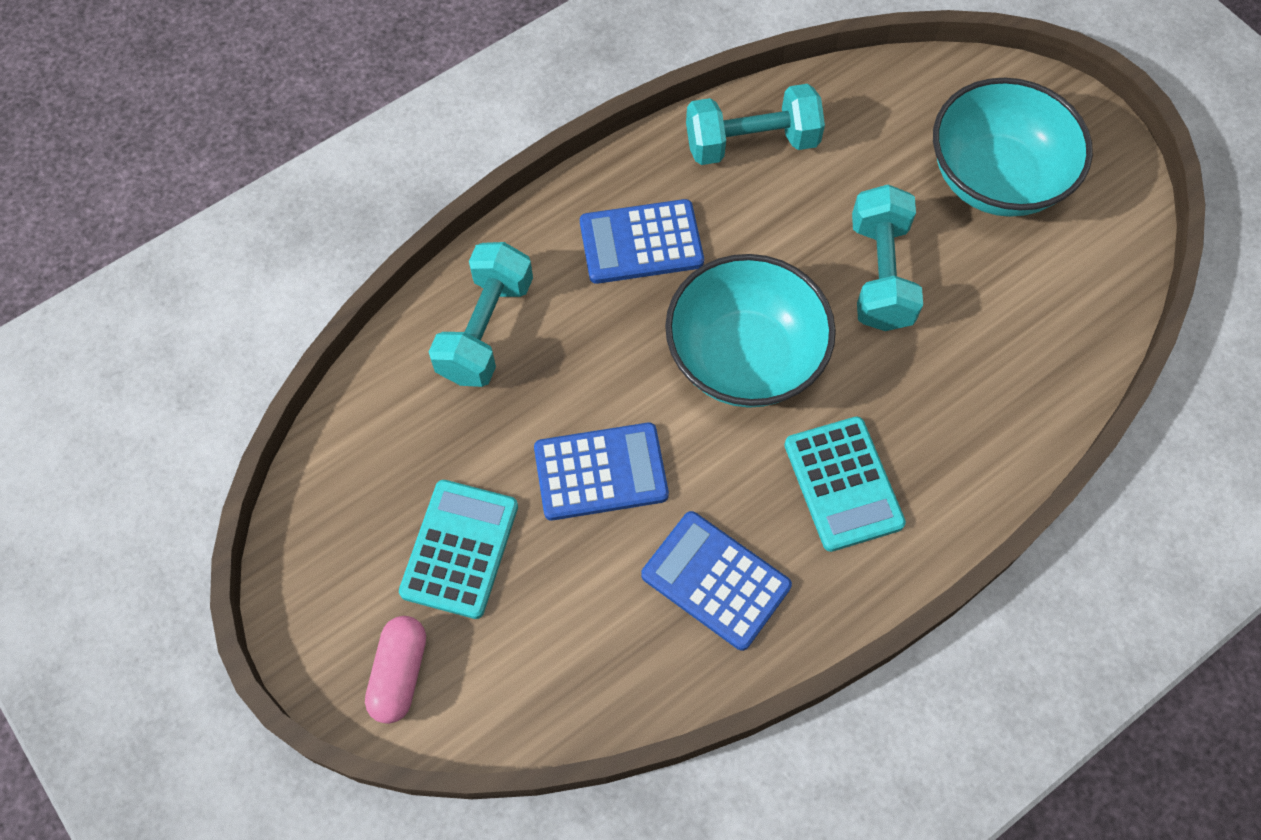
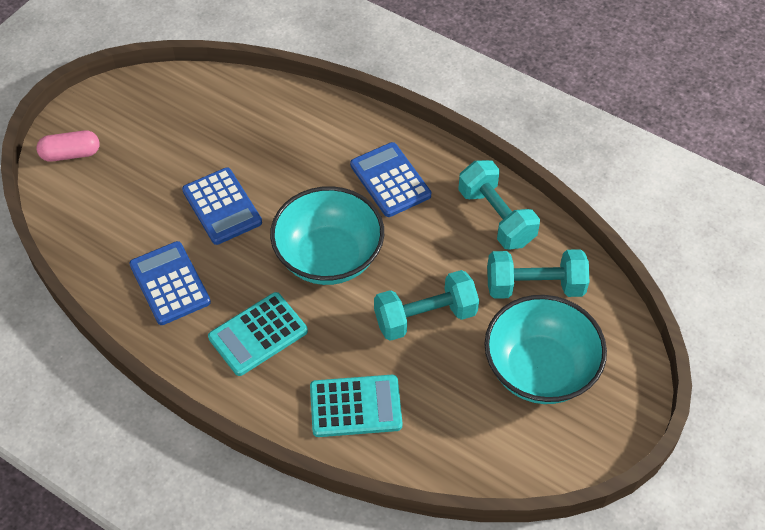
camera: 70 degrees right, 10 degrees down
(459, 549) = (151, 156): turquoise calculator -> turquoise calculator (355, 406)
(485, 329) = (296, 124): turquoise dumbbell -> turquoise dumbbell (534, 286)
(715, 580) = (170, 283): blue calculator -> blue calculator turned 45 degrees counterclockwise

